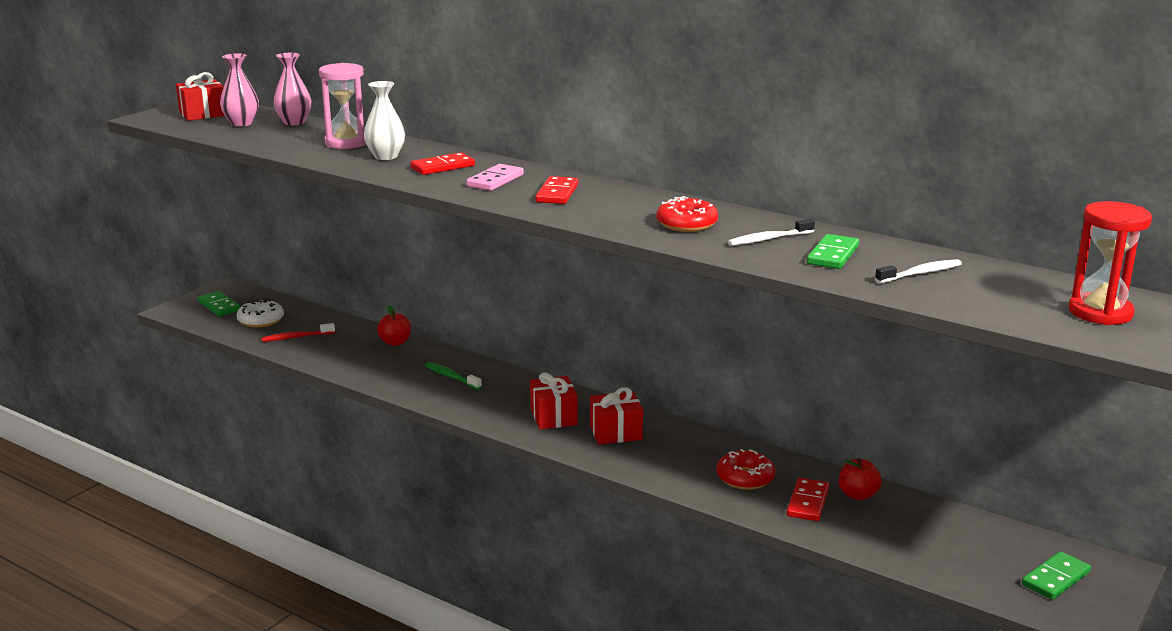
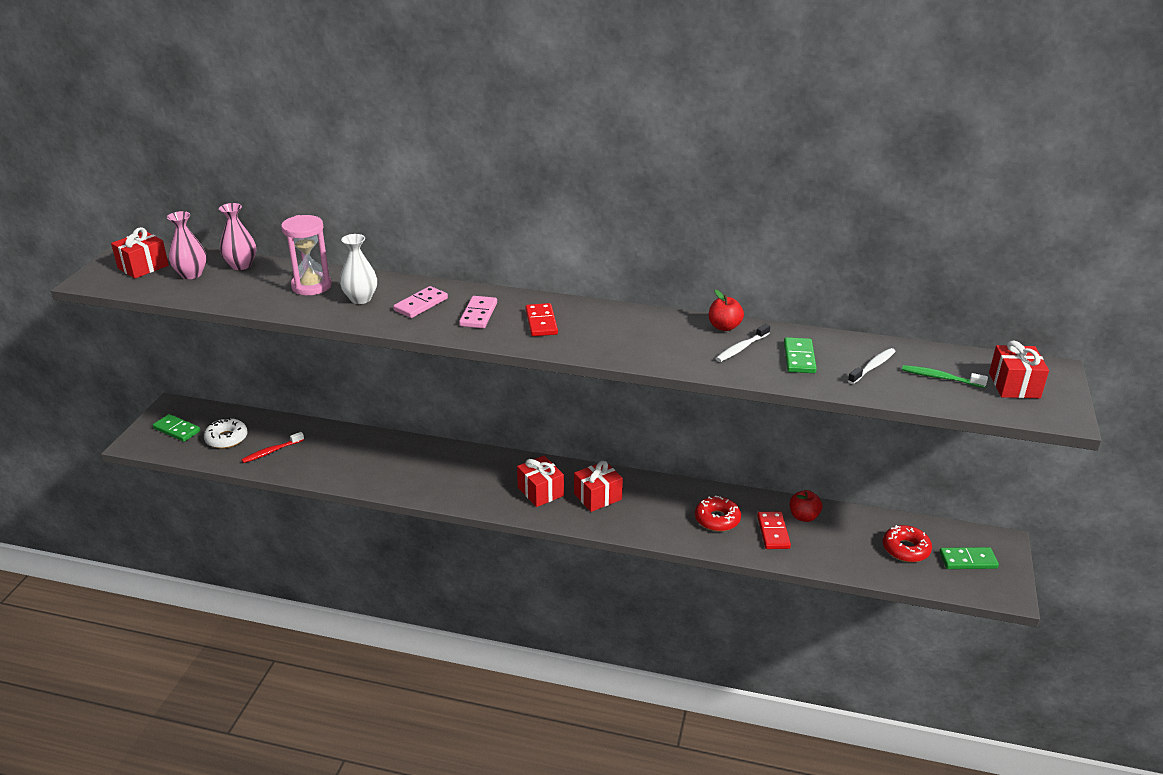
camera: 20 degrees left, 10 degrees up
(395, 342) = (363, 440): red apple -> red apple (724, 327)
(442, 167) = (421, 304): red domino -> pink domino
(451, 377) = (433, 467): green toothbrush -> green toothbrush (940, 378)
(686, 224) = (668, 341): red donut -> red donut (905, 549)
(1055, 579) = (968, 560): green domino -> green domino turned 60 degrees clockwise
(1100, 312) = (1014, 385): red hourglass -> red gift

